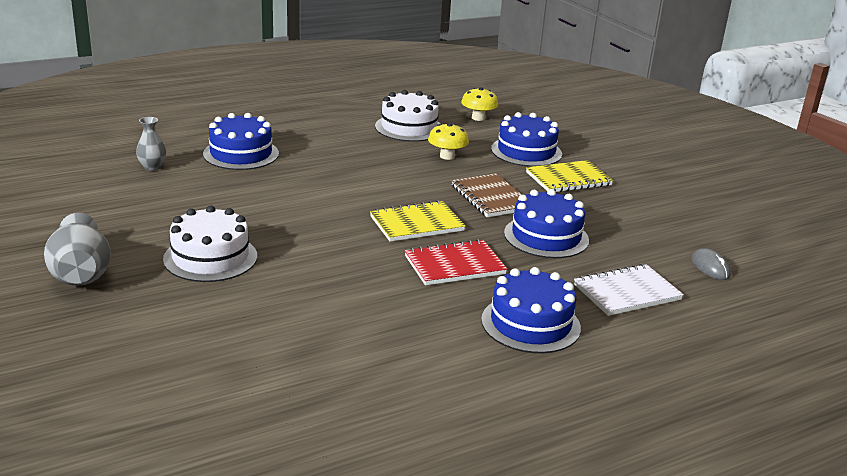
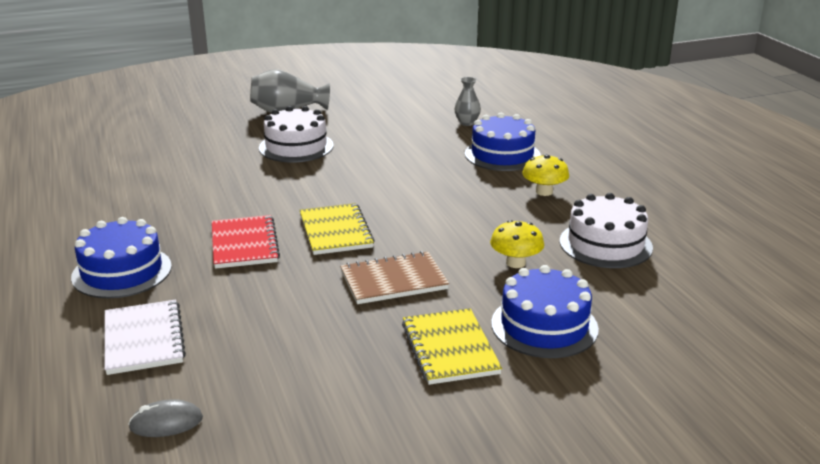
camera: 100 degrees right, 0 degrees up
(478, 118) = (665, 300): yellow mushroom -> yellow mushroom (544, 192)
(546, 236) = (287, 305): blue cake -> none

